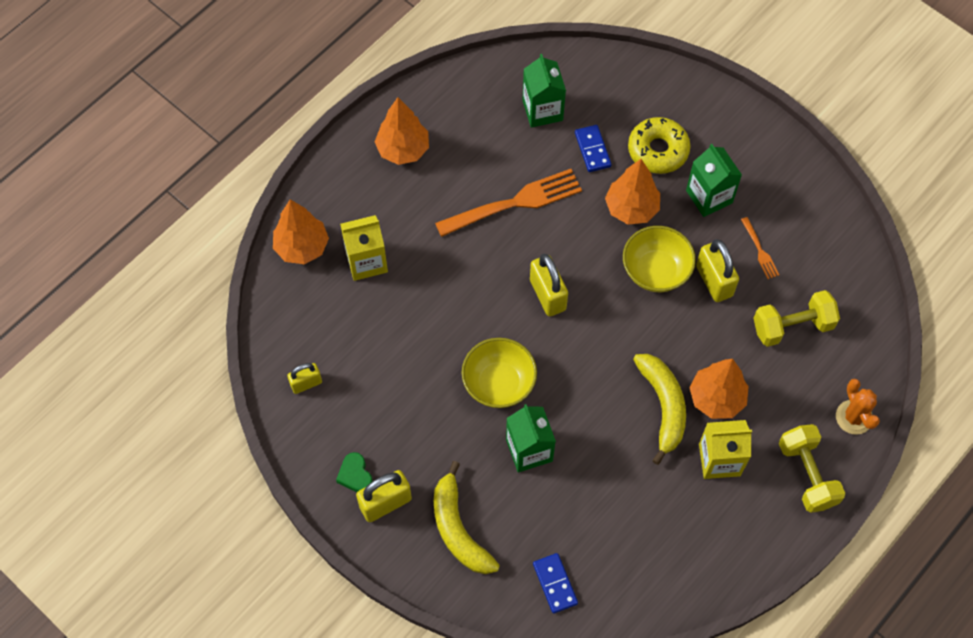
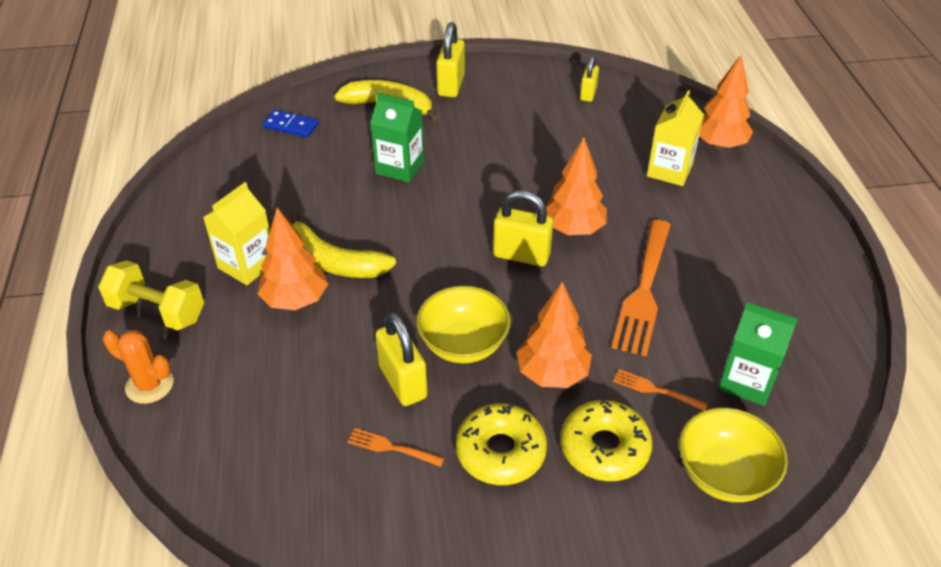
camera: 130 degrees right, 20 degrees down
(355, 475) = (488, 83): green heart -> none
(403, 149) = (778, 250): orange tree -> orange tree (573, 229)
(499, 383) = (473, 182): yellow bowl -> yellow bowl (724, 474)
(592, 150) = (656, 390): blue domino -> orange fork
(709, 196) = (501, 452): green carton -> yellow donut
(714, 281) = (403, 382): yellow padlock -> yellow padlock turned 45 degrees clockwise
(792, 326) = (285, 409): yellow dumbbell -> none

